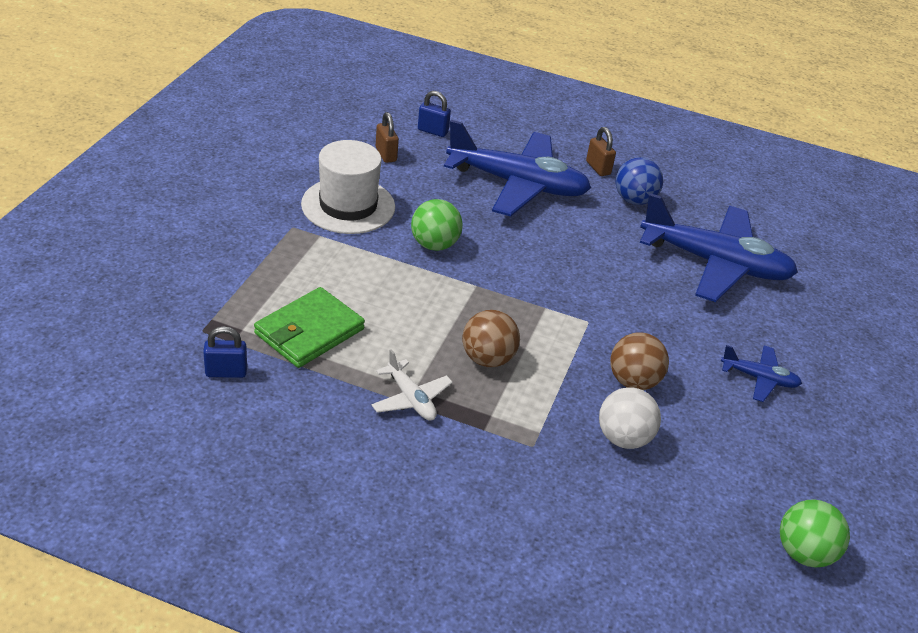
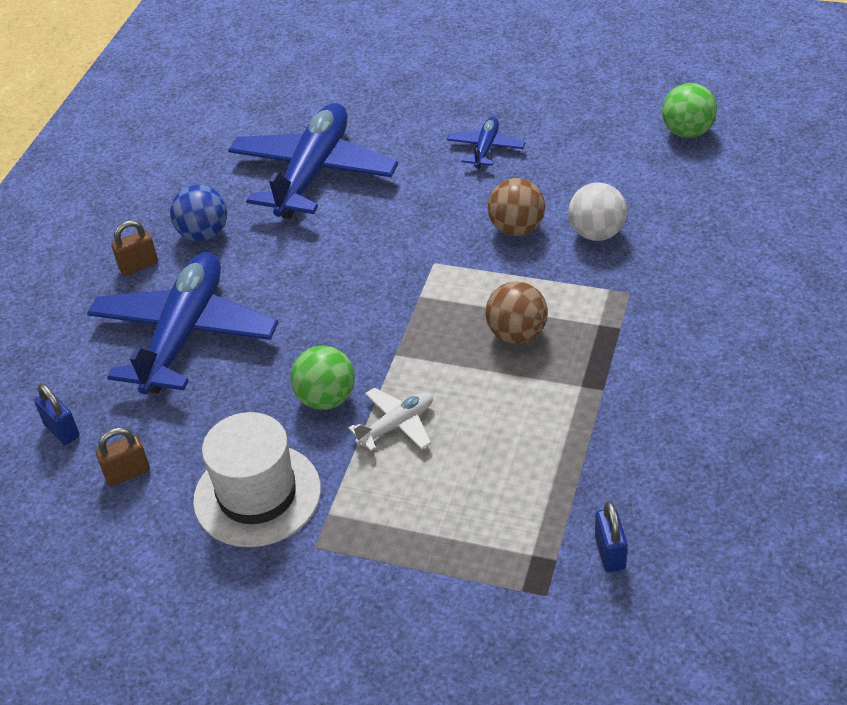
camera: 85 degrees left, 5 degrees up
(309, 331) = (517, 489): green wallet -> none
(411, 399) = (597, 387): white plane -> white plane (396, 425)
(432, 131) = (62, 431): blue padlock -> blue padlock turned 60 degrees counterclockwise

